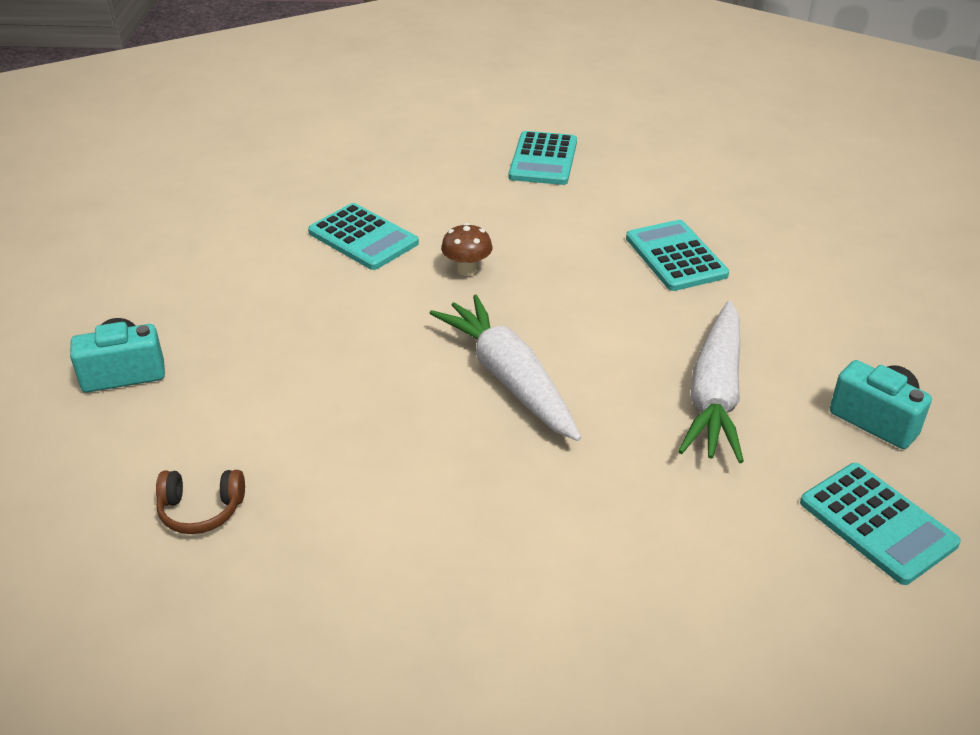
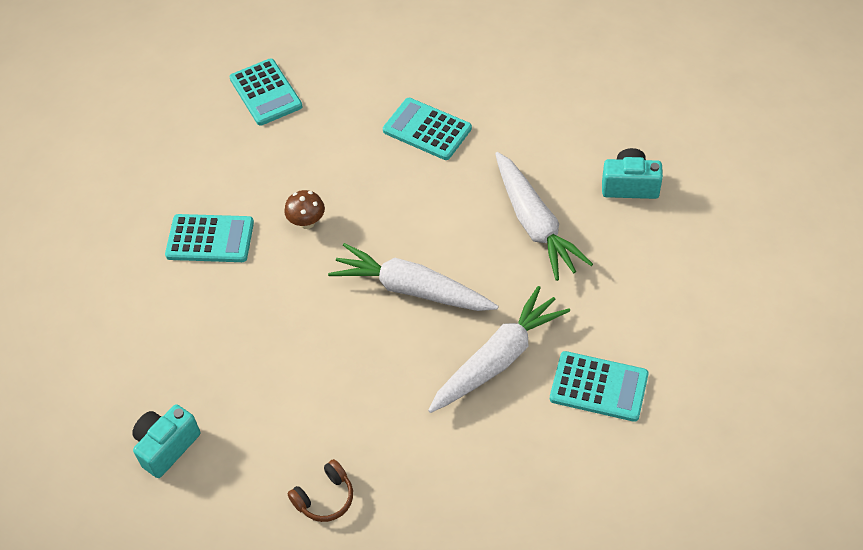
camera: 35 degrees left, 15 degrees up
(532, 497) = (497, 359): none -> white carrot
(877, 523) = (677, 255): turquoise calculator -> turquoise calculator (599, 387)

